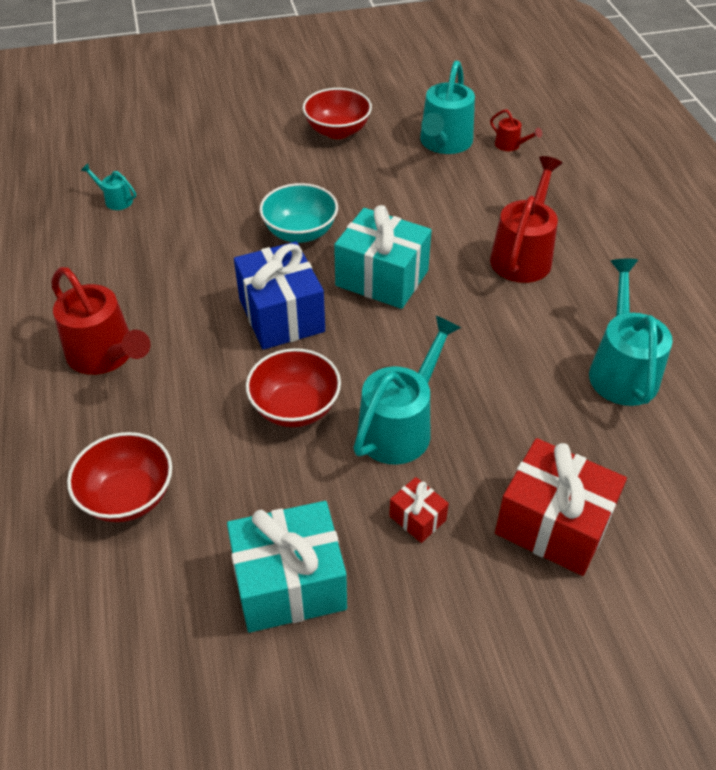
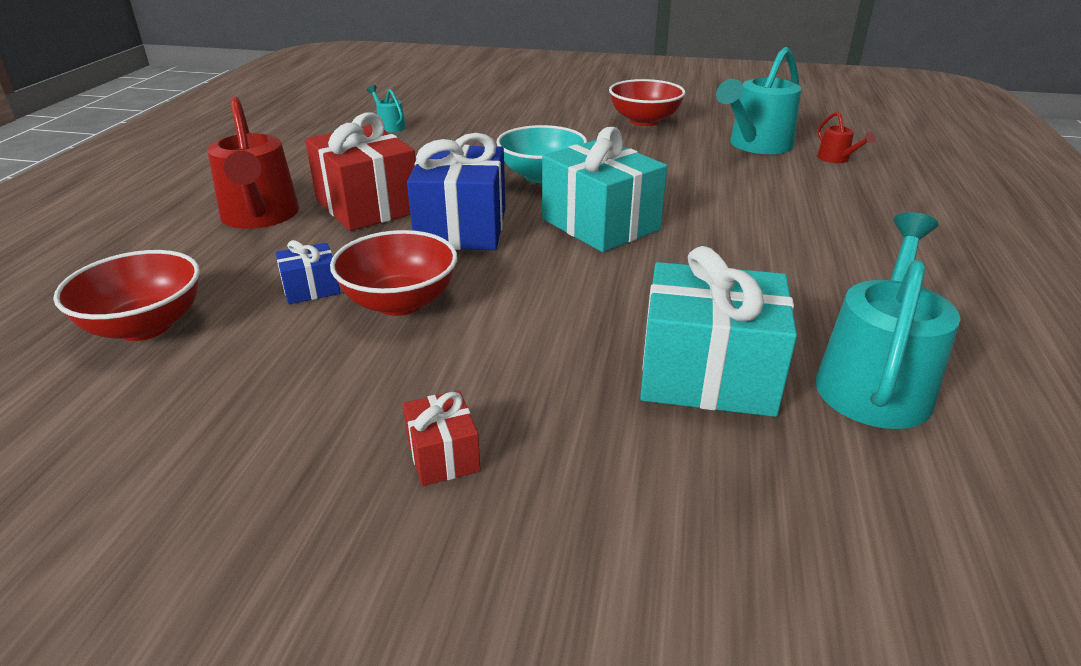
camera: 25 degrees right, 15 degrees down
(219, 417) = (311, 289): none -> blue gift
(289, 583) = (211, 470): turquoise gift -> turquoise gift (707, 375)
(400, 425) = (508, 352): turquoise watering can -> none
(523, 254) = (794, 241): red watering can -> none
(553, 524) = (641, 535): red gift -> red gift (367, 206)

